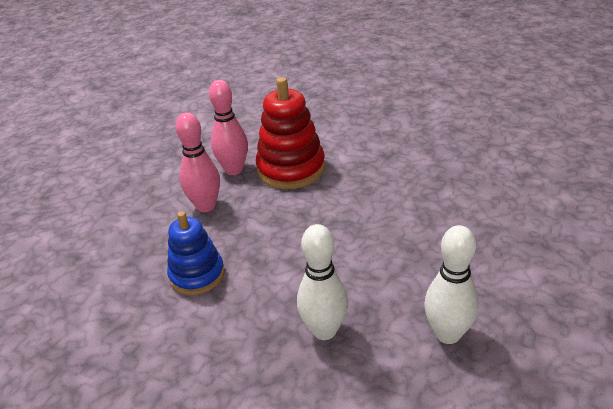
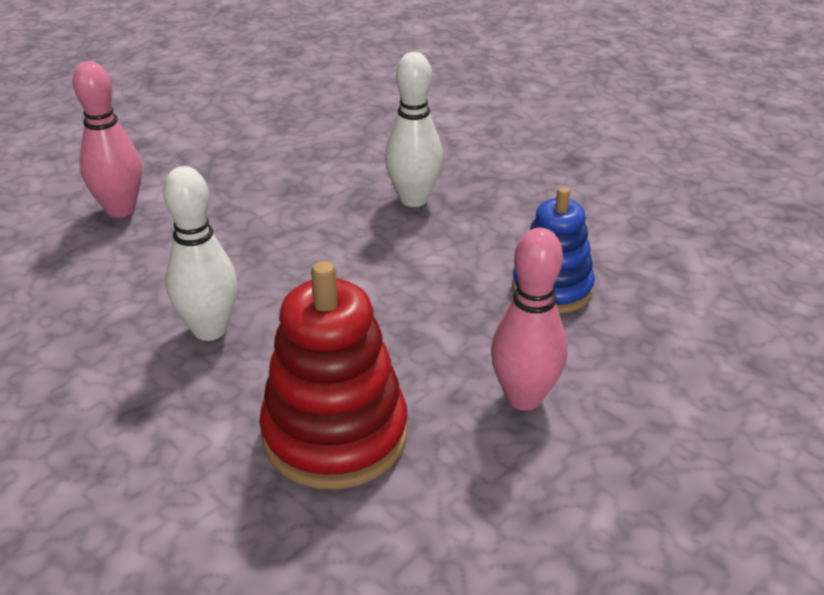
camera: 165 degrees left, 0 degrees up
(234, 170) = (450, 471): pink bowling pin -> pink bowling pin (120, 210)
(447, 334) = (293, 170): white bowling pin -> white bowling pin (209, 330)

